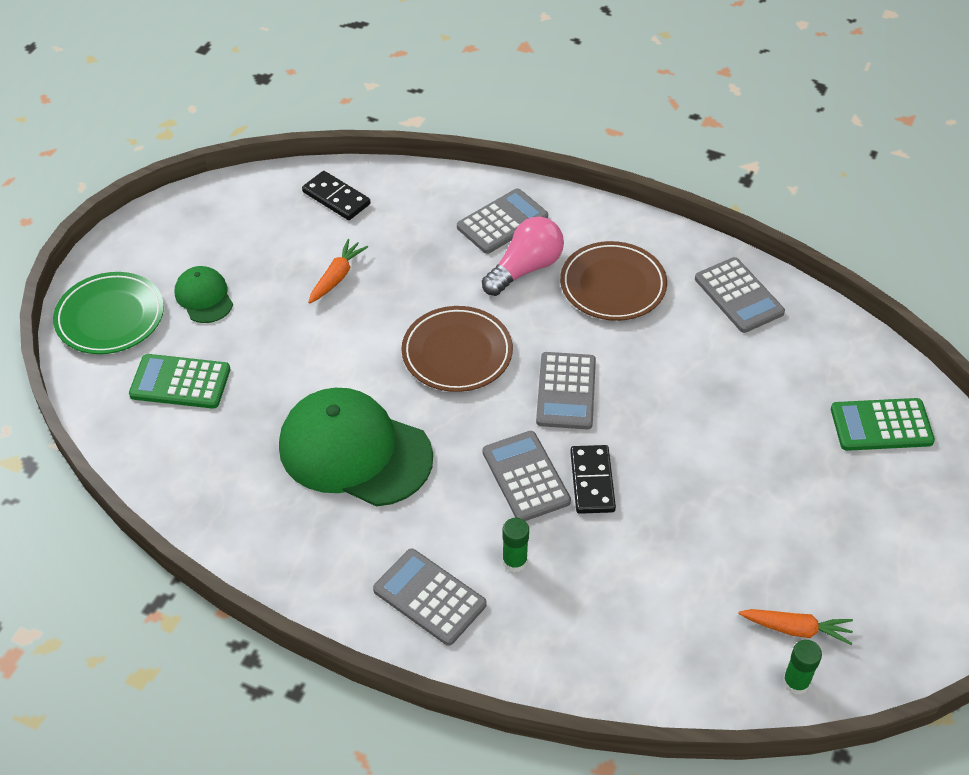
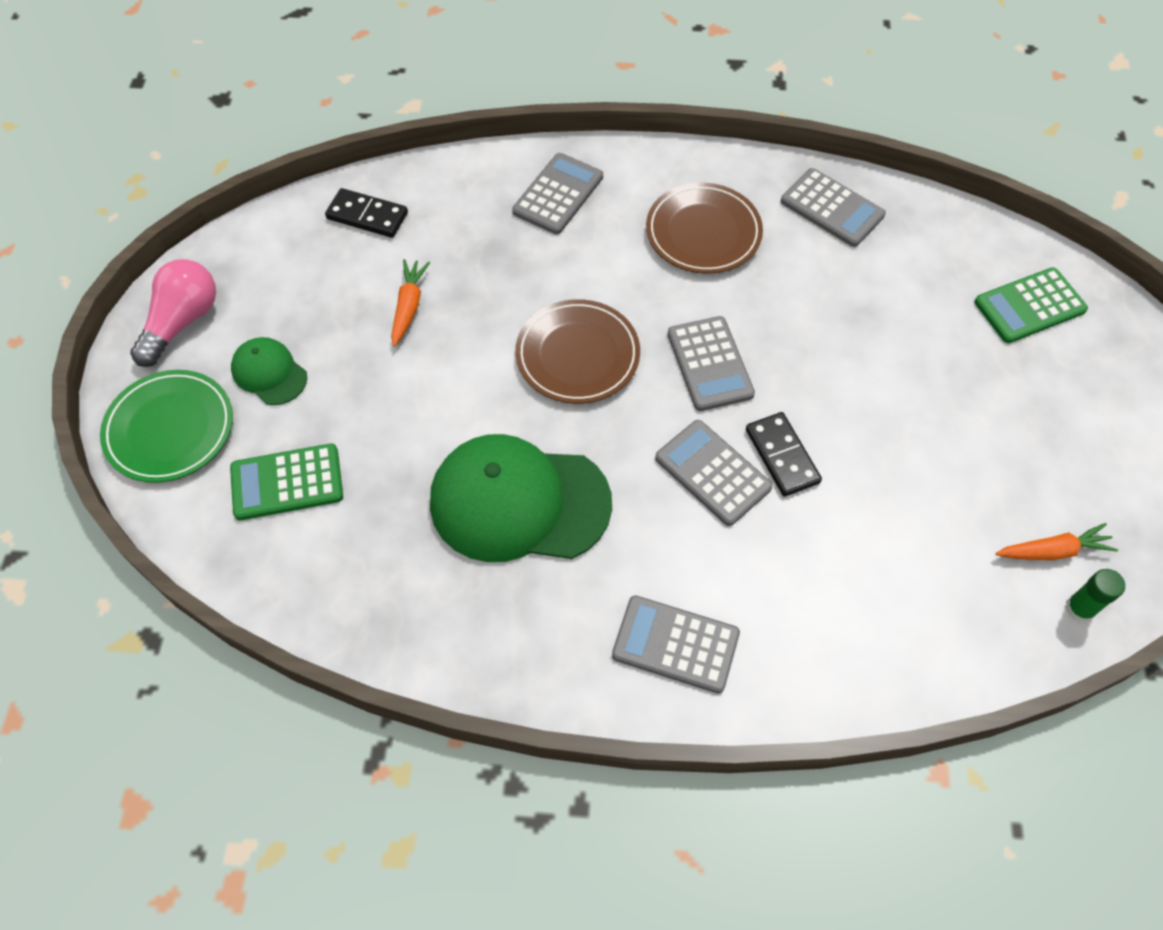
camera: 20 degrees left, 10 degrees up
(514, 561) = (745, 572): green glue stick -> none
(525, 269) = (605, 240): pink light bulb -> pink light bulb (182, 322)

